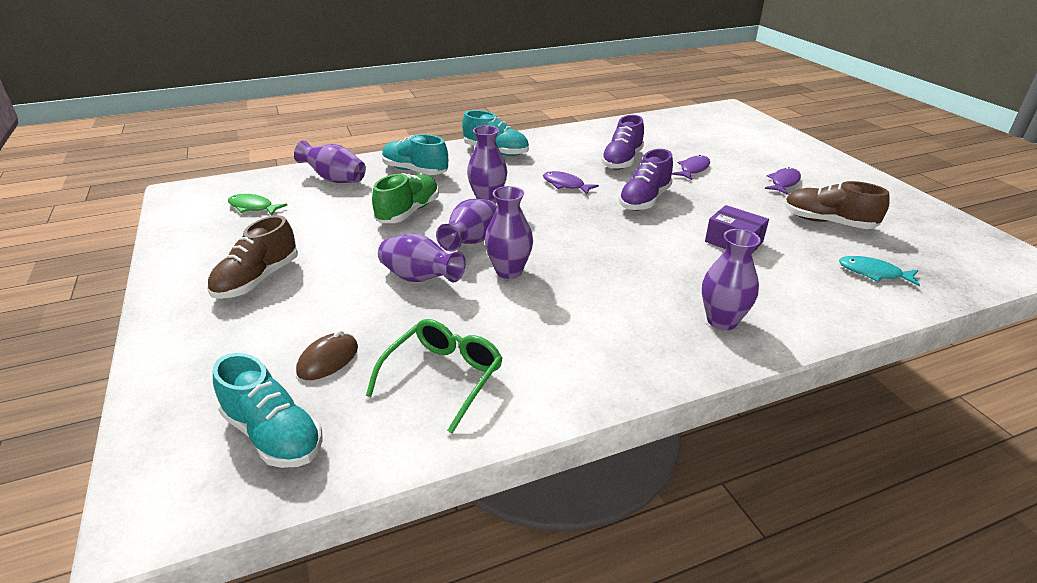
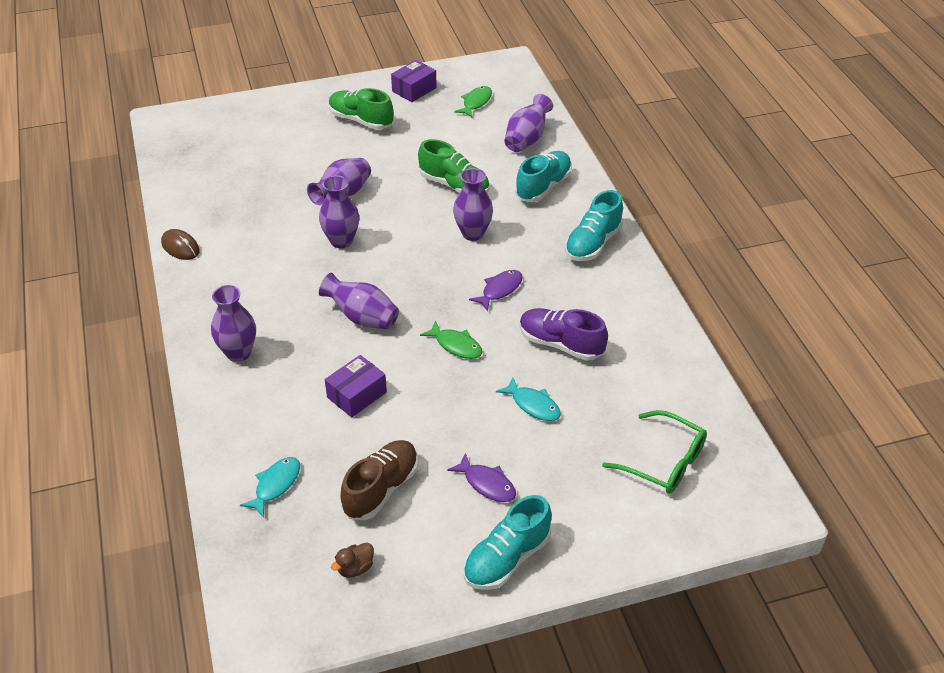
camera: 95 degrees right, 10 degrees up
(202, 246) = (414, 89): none -> purple box
(257, 280) = (361, 120): brown shoe -> green shoe
(273, 434) = (202, 147): turquoise shoe -> turquoise shoe (507, 558)
(328, 360) = (259, 160): brown mouse -> brown mouse (180, 247)
(442, 378) = (225, 206): green glasses -> green glasses (663, 461)
(471, 242) = (393, 221): purple vase -> purple vase (362, 317)
(644, 200) = (456, 345): purple shoe -> green fish
(693, 169) = (533, 405): purple fish -> turquoise fish
(913, 227) = (355, 568): none -> brown duck

